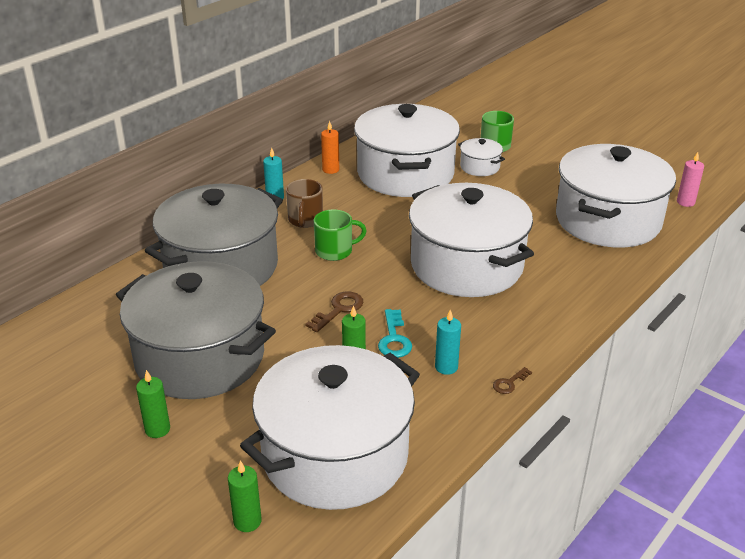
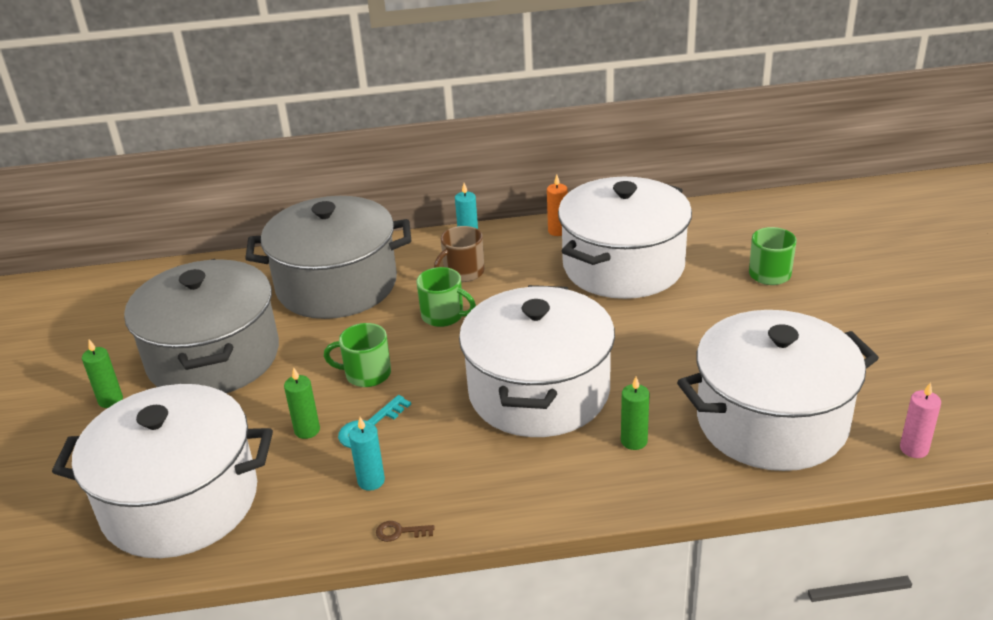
camera: 45 degrees right, 0 degrees up
(247, 521) = (58, 512): green candle -> green candle (634, 441)
(339, 310) = (366, 374): brown key -> green mug
(480, 167) = (714, 291): white pot -> none

